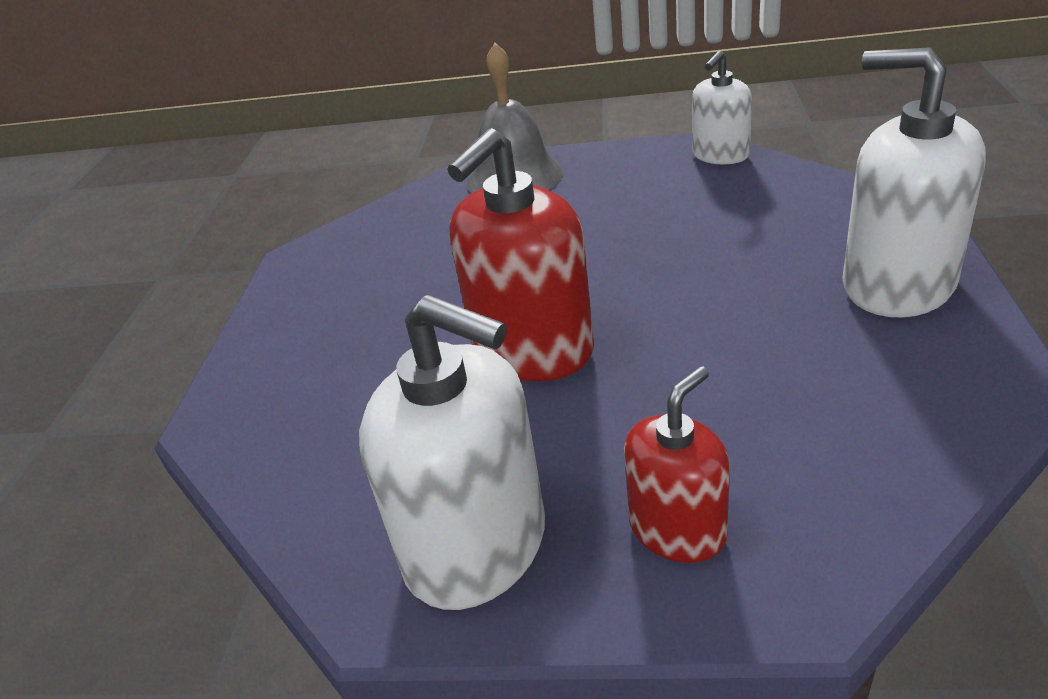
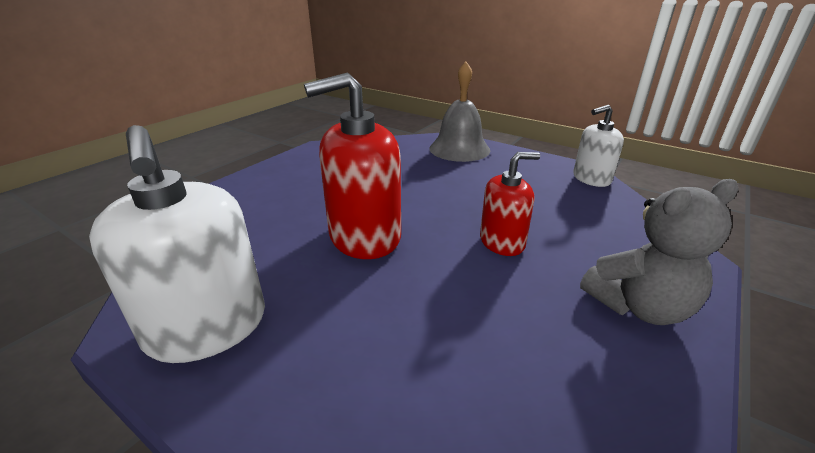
camera: 25 degrees right, 5 degrees down
(677, 529) = (312, 387): red soap dispenser -> red soap dispenser (502, 242)
(897, 284) = (639, 306): white soap dispenser -> grey teddy bear

